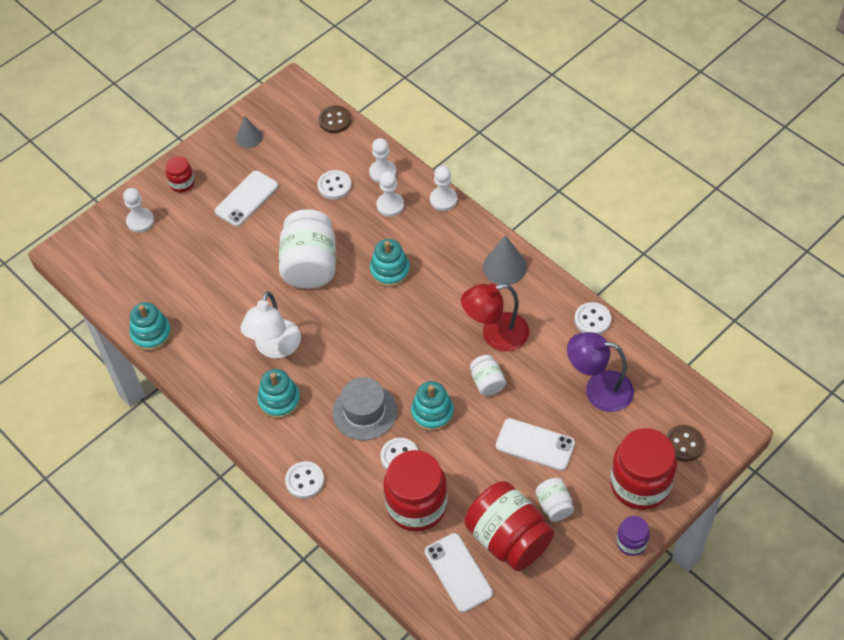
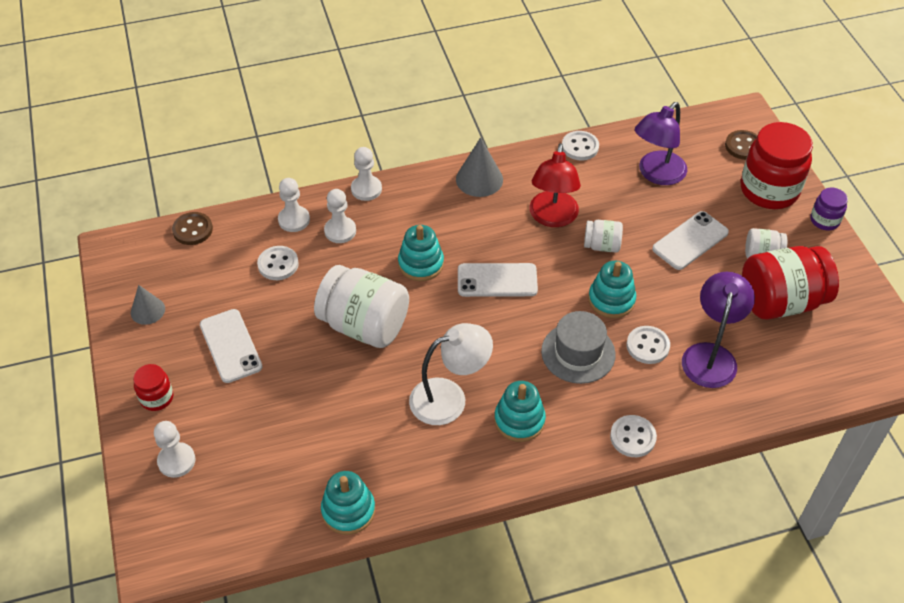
camera: 65 degrees left, 5 degrees down
(275, 348) = (449, 398): white lamp -> white lamp turned 60 degrees counterclockwise
(416, 505) = (710, 355): red jar -> purple lamp
(458, 572) = (801, 353): white phone -> white phone (497, 280)

